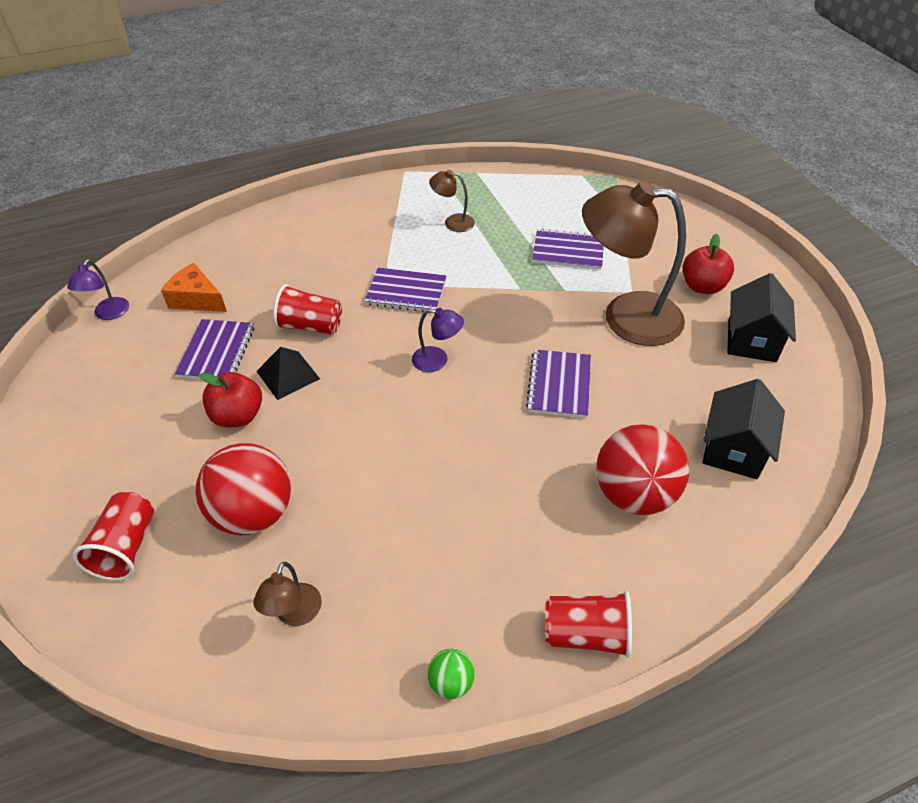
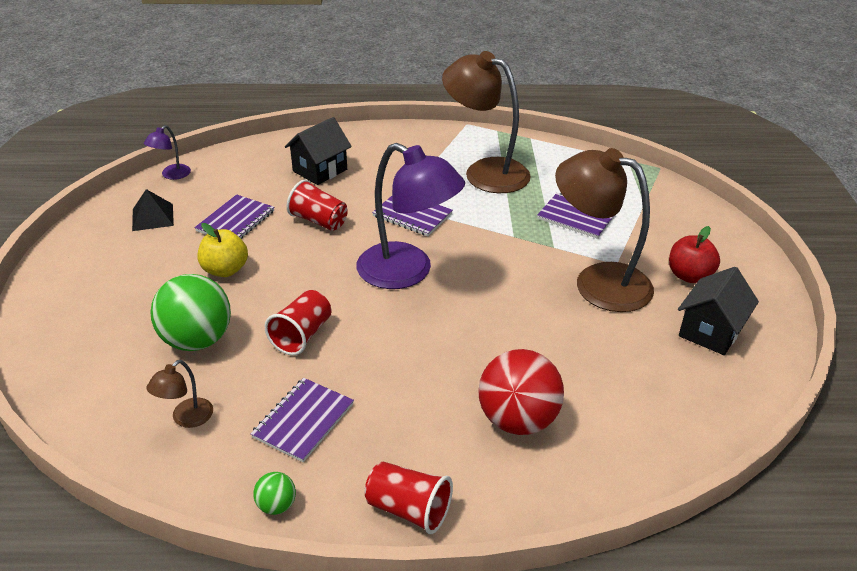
camera: 20 degrees right, 10 degrees down
(126, 547) = (94, 335): red cup -> red cup (302, 335)
(197, 299) = (242, 180): orange cheese -> none
(238, 416) = (225, 270): red apple -> yellow apple
(254, 513) = (197, 340): red ball -> green ball
(288, 375) = (280, 251): black pyramid -> black pyramid (153, 217)
(437, 361) = (407, 272): purple lamp -> purple lamp, size x2.29
(453, 222) = (485, 172): brown lamp -> brown lamp, size x2.29
(559, 385) = (502, 318): purple notebook -> purple notebook (303, 421)
(733, 449) = (634, 413): black house -> black house (320, 170)

